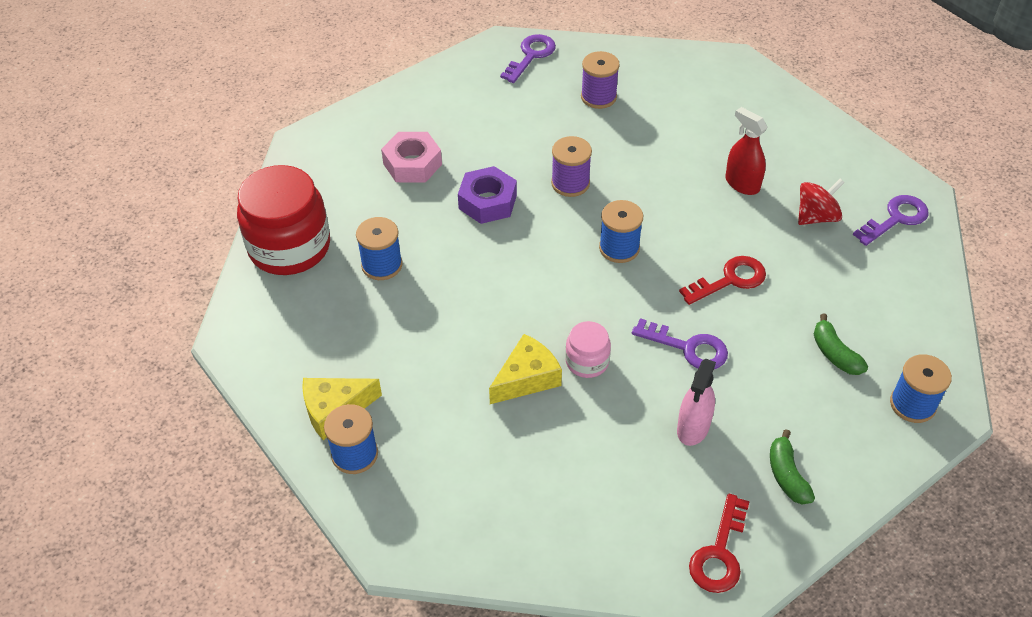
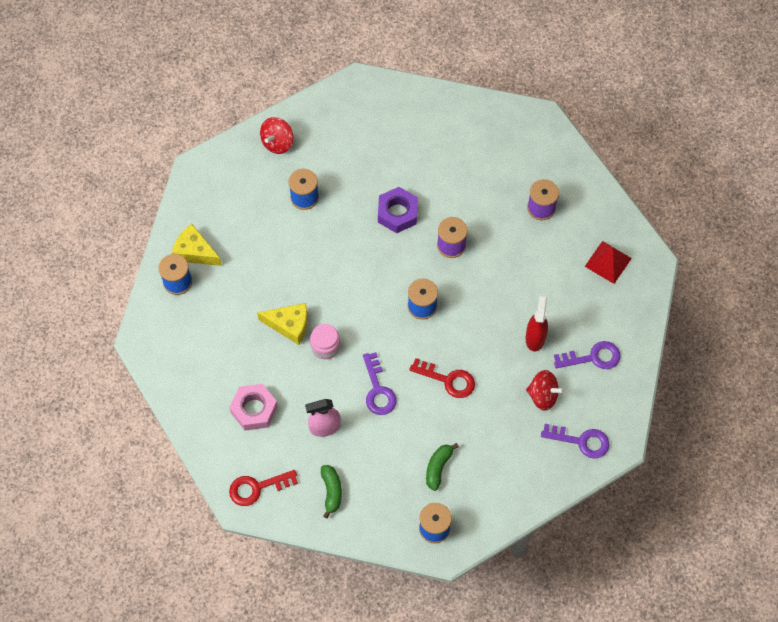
camera: 50 degrees right, 15 degrees up
(289, 247) = (277, 143): red jar -> red spinning top
(412, 164) = (392, 152): pink nut -> pink nut (254, 409)
(531, 56) = (544, 143): purple key -> purple key (593, 357)
(706, 87) = (608, 262): none -> red pyramid
(787, 475) = (331, 491): green banana -> green banana turned 135 degrees clockwise

